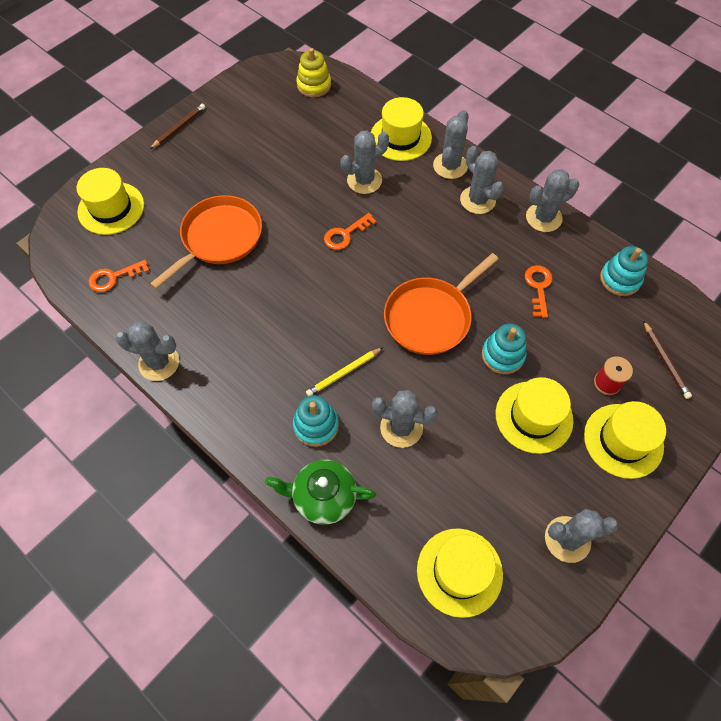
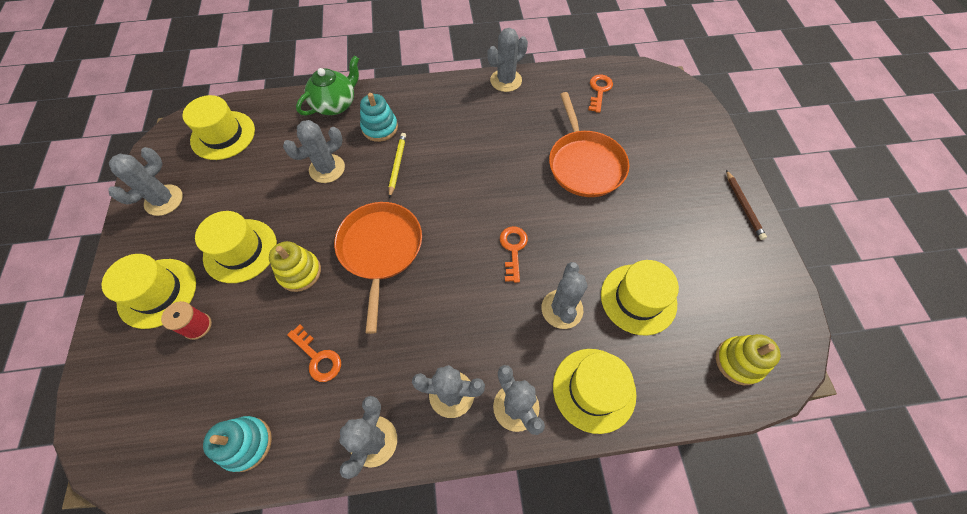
camera: 130 degrees right, 0 degrees up
(111, 208) = (672, 118): yellow hat -> yellow hat (638, 299)
(503, 355) = (299, 272): turquoise stacking toy -> yellow stacking toy
(665, 361) = (153, 394): brown pencil -> none

